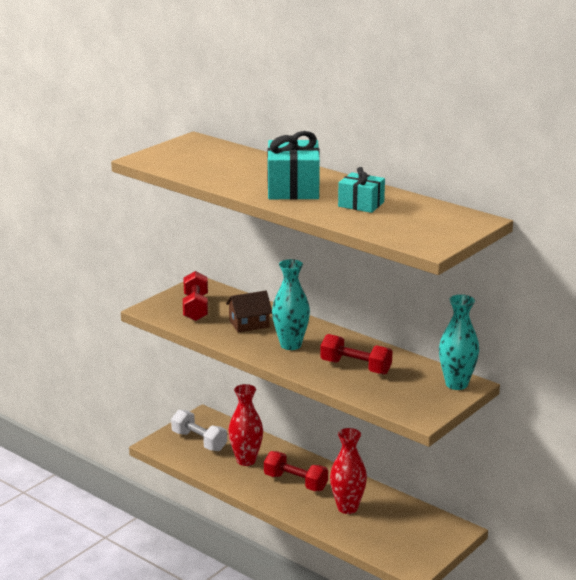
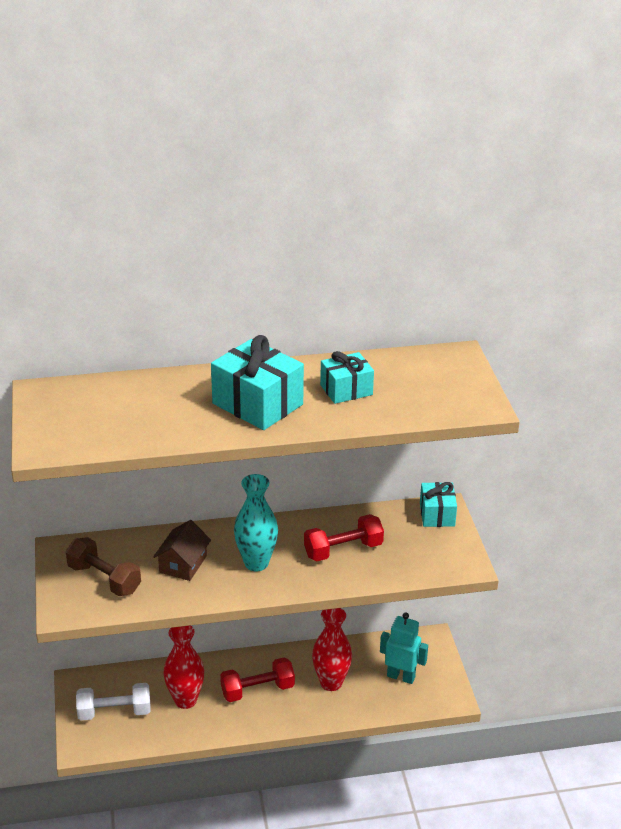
camera: 50 degrees left, 10 degrees up
(195, 308) = (104, 579): red dumbbell -> brown dumbbell
(399, 534) = (401, 676): none -> turquoise robot
(456, 384) = (437, 514): turquoise vase -> turquoise gift

